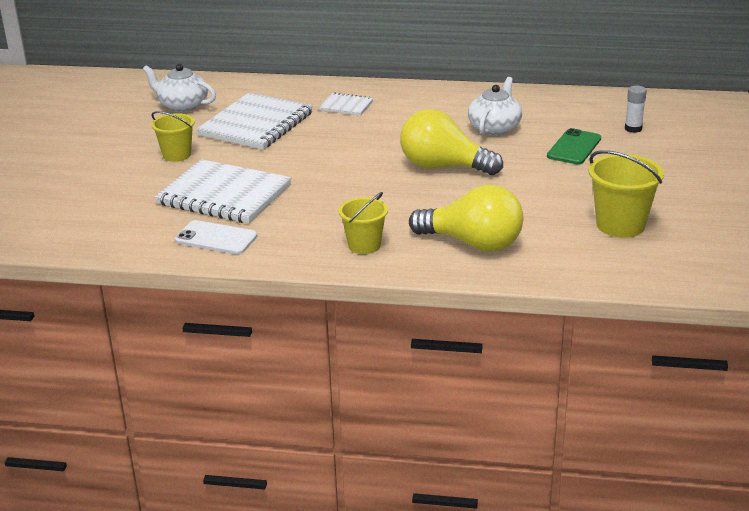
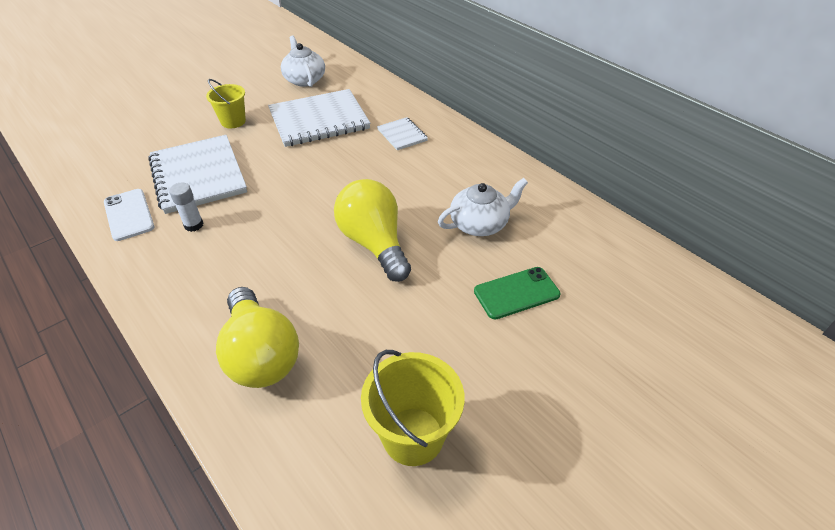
camera: 40 degrees right, 15 degrees up
(364, 245) = (191, 293): yellow bucket -> none
(633, 129) = (610, 305): white glue stick -> white glue stick (194, 225)

